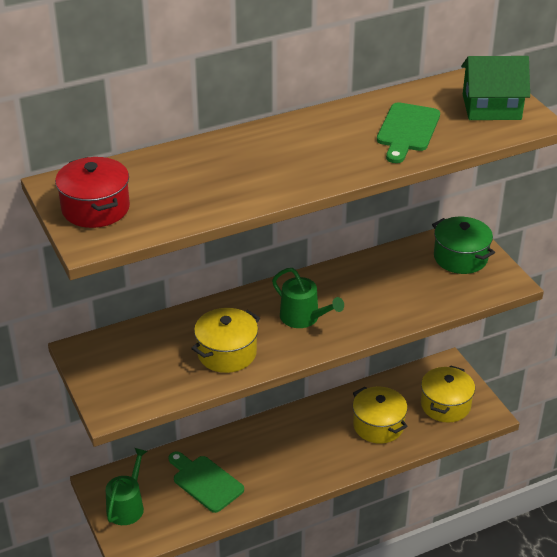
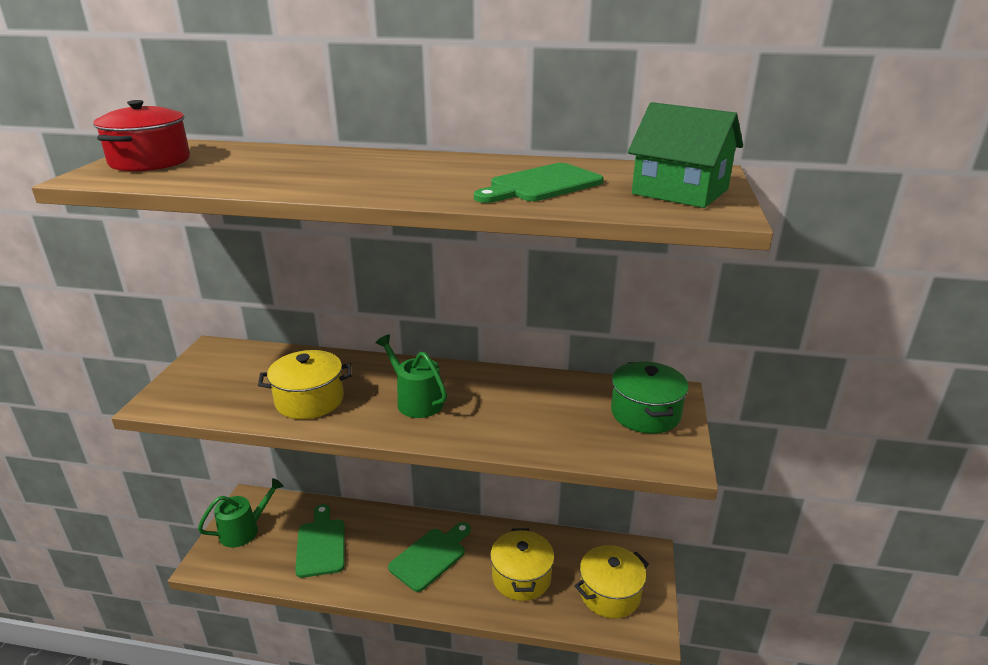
camera: 35 degrees right, 10 degrees down
(300, 446) = (430, 556): none -> green cutting board
(303, 318) = (416, 401): green watering can -> green watering can turned 150 degrees clockwise

